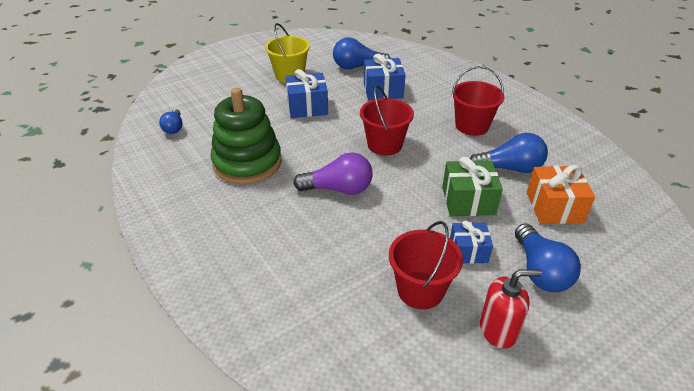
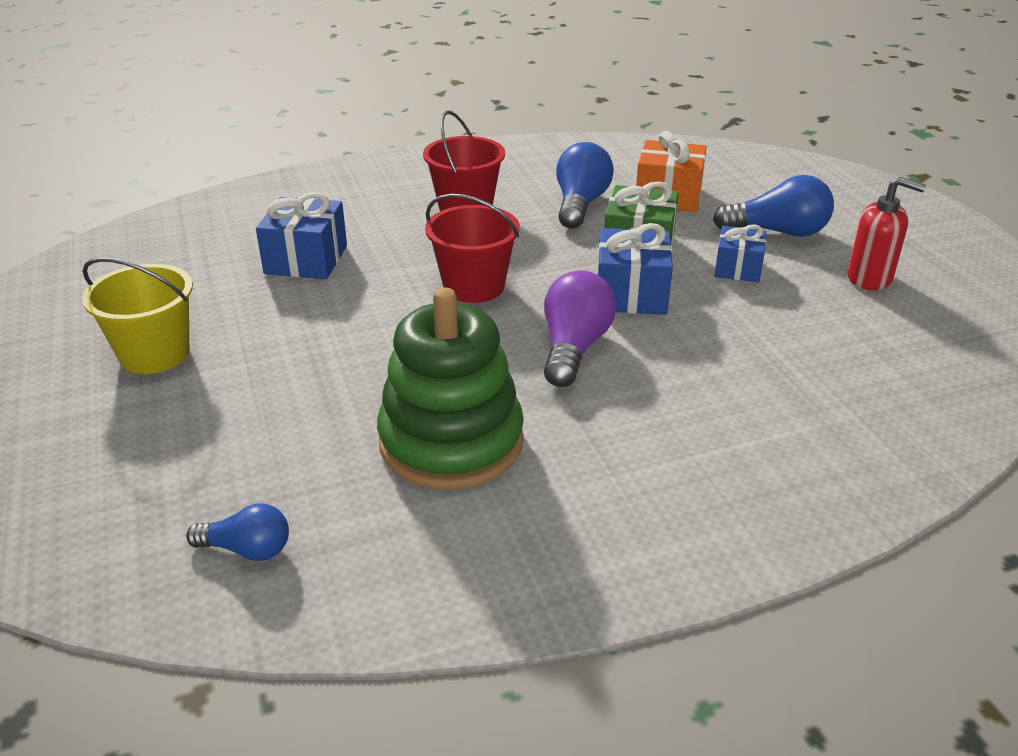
camera: 75 degrees left, 5 degrees down
(307, 107) = (299, 347): blue gift -> blue gift (631, 294)
(357, 67) = (197, 271): blue light bulb -> none
(420, 290) = (805, 316): red bucket -> none
(498, 330) = (869, 278): red soap dispenser -> red soap dispenser turned 105 degrees clockwise

